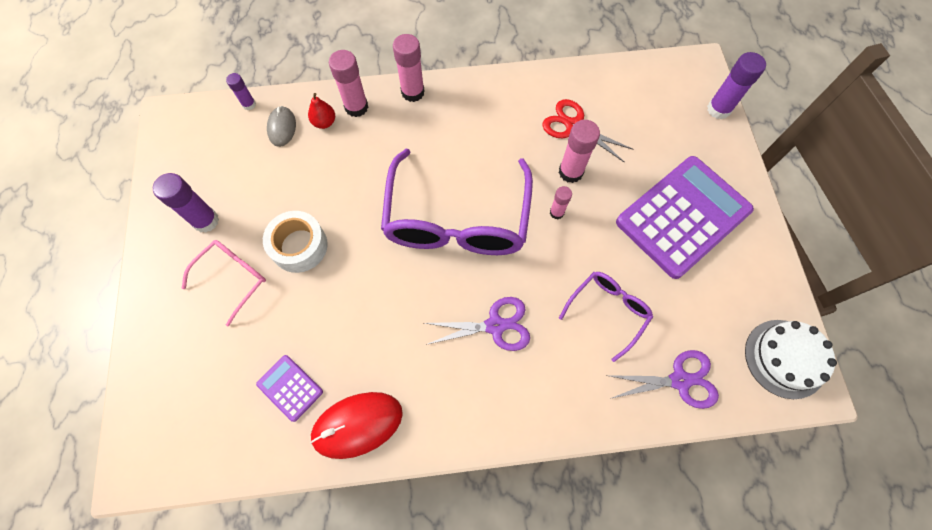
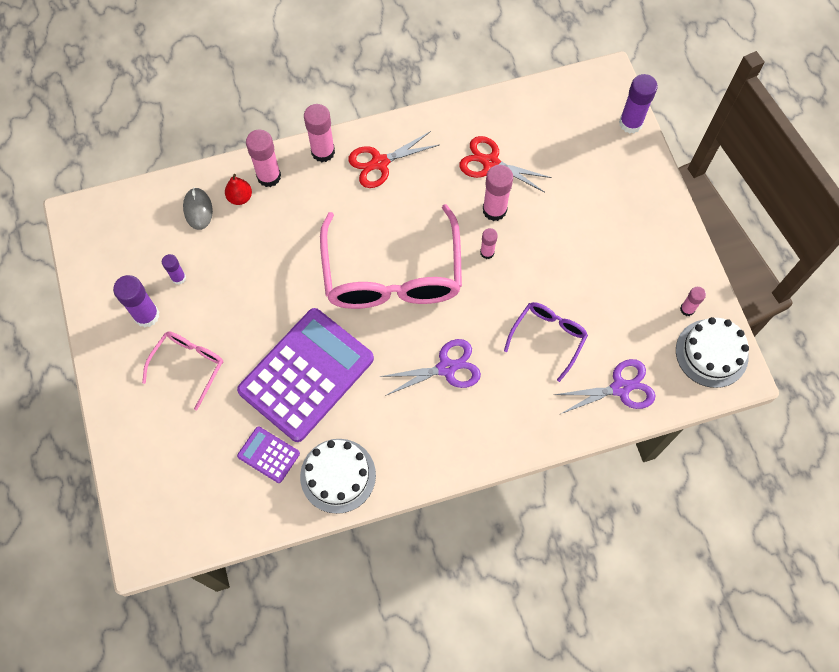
camera: 10 degrees left, 0 degrees up
(249, 104) = (157, 190): purple glue stick -> purple glue stick (178, 278)
(299, 246) = (245, 325): white tape -> none
(357, 425) = (338, 475): red mouse -> white cake
(457, 218) = (392, 273): purple glasses -> pink glasses
(465, 110) = (380, 163): none -> red scissors
(682, 216) = (607, 237): purple calculator -> purple calculator (306, 374)
(761, 305) = (687, 309): none -> pink glue stick

